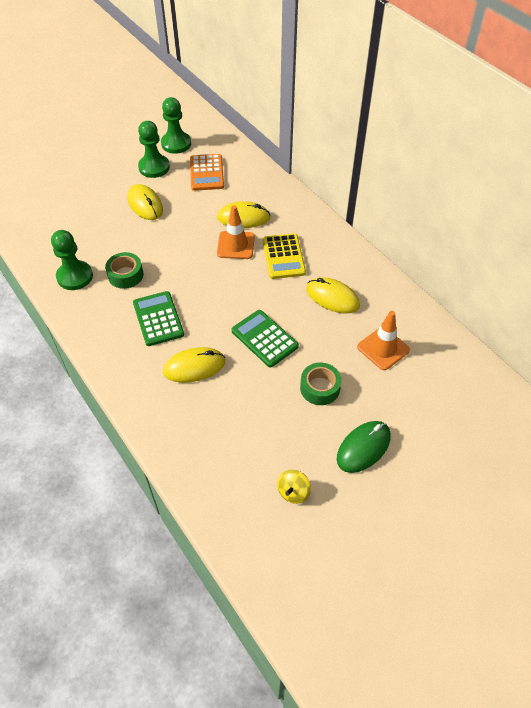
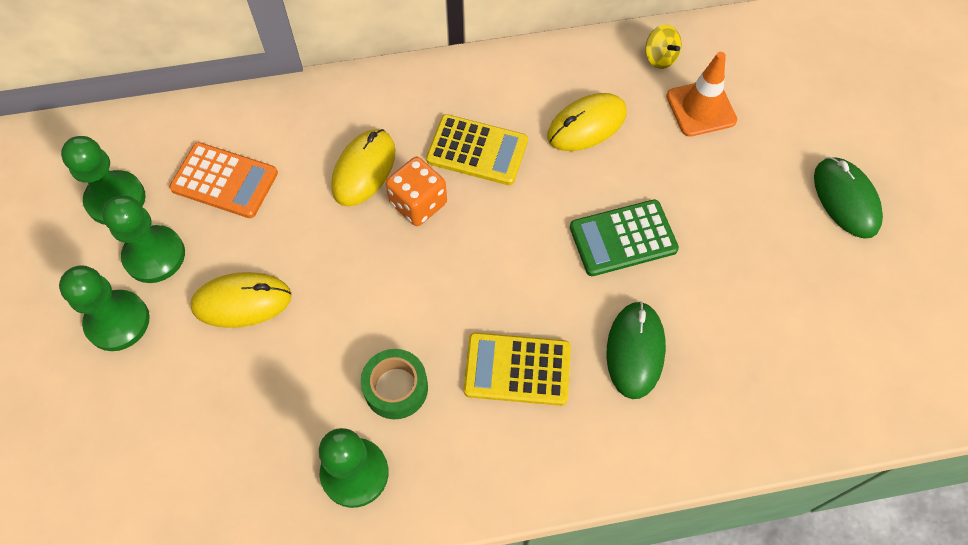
camera: 65 degrees left, 10 degrees up
(115, 170) = (118, 322): none -> green pawn
(158, 319) = (517, 369): green calculator -> yellow calculator
(194, 367) = (635, 351): yellow mouse -> green mouse
(235, 245) = (418, 203): orange traffic cone -> orange dice
(293, 492) = (886, 306): yellow spinning top -> yellow spinning top (660, 57)
(320, 388) = (736, 207): green tape -> none

